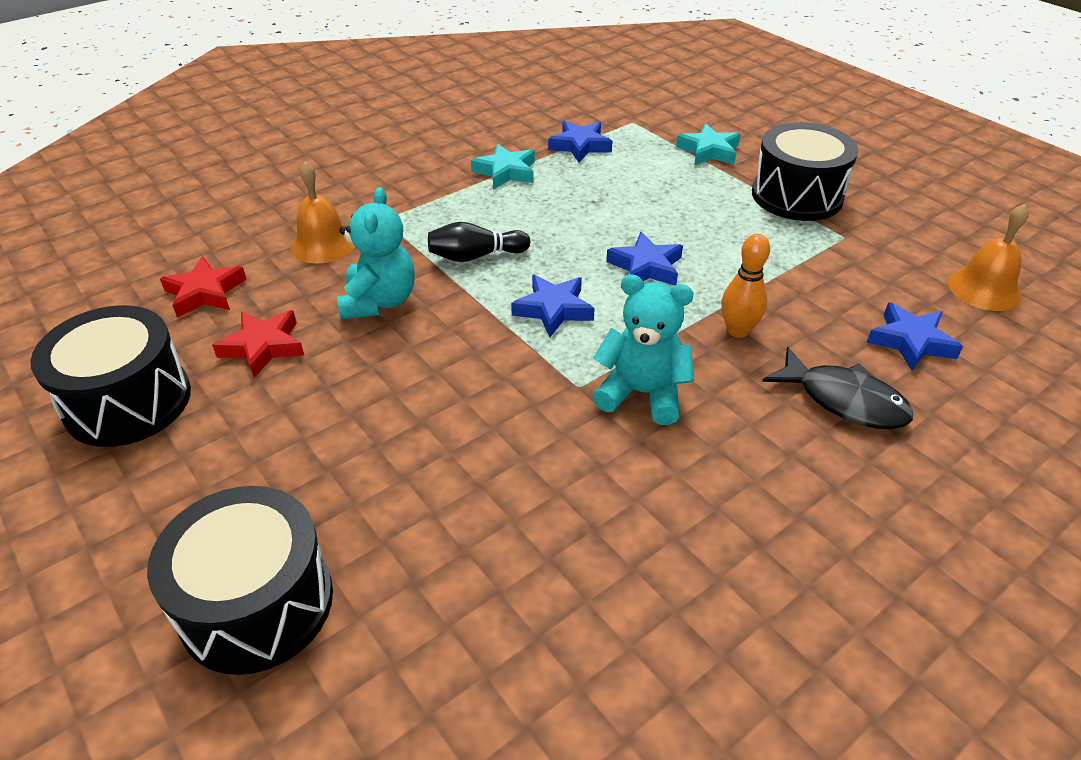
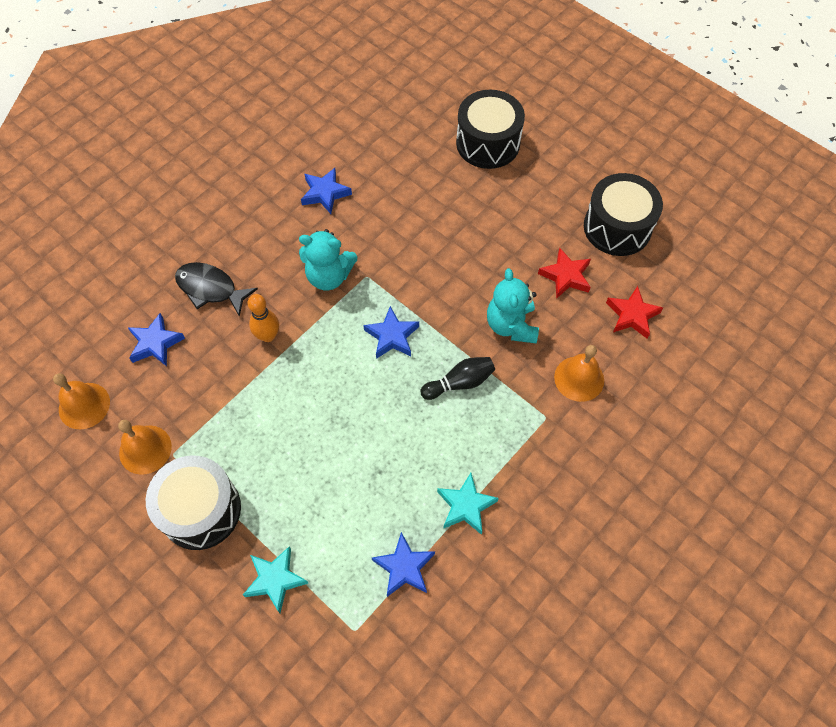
camera: 170 degrees right, 20 degrees up
(646, 267) = (331, 391): blue star -> blue star (325, 193)
(880, 244) = (145, 449): none -> orange bell

